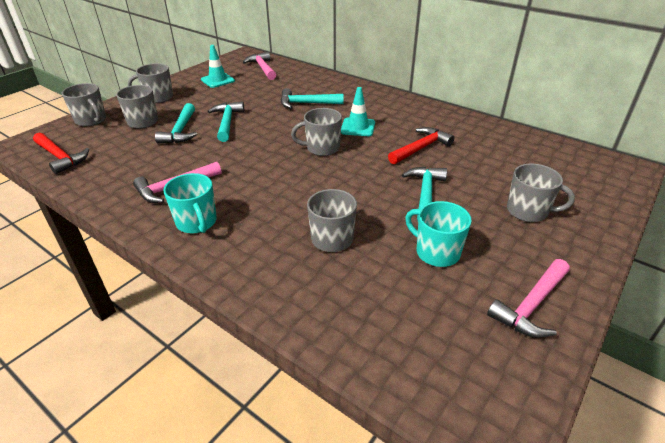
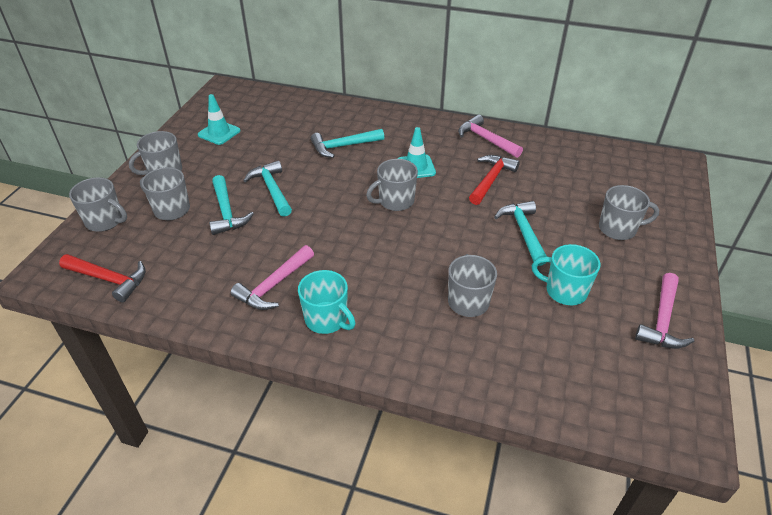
camera: 20 degrees left, 5 degrees up
(263, 68) = (261, 105): pink hammer -> pink hammer (486, 139)

